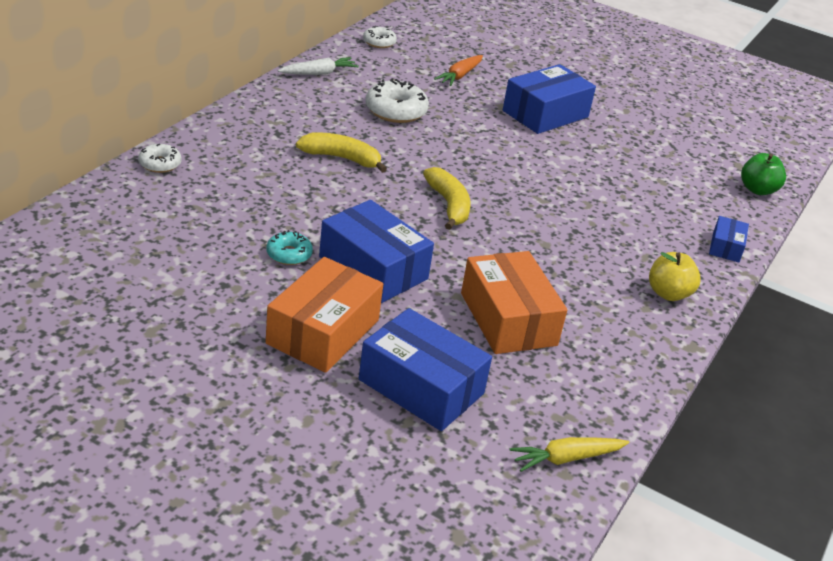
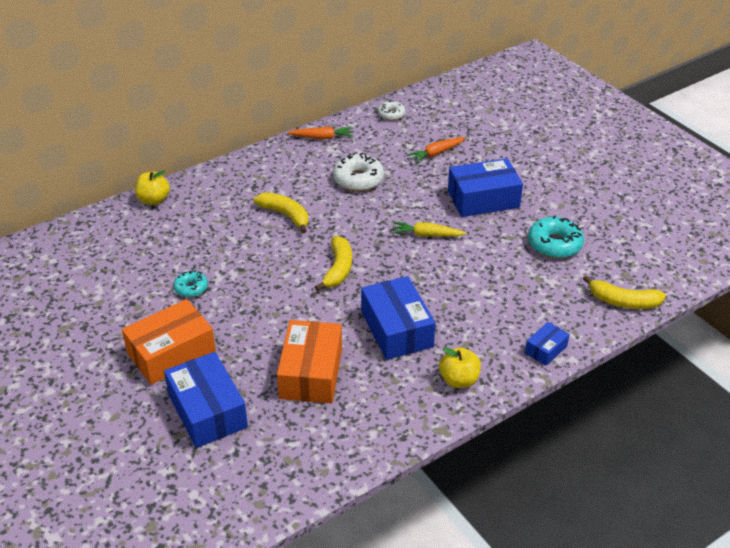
camera: 30 degrees right, 5 degrees up
(160, 164) = (153, 200): white donut -> yellow apple
(318, 73) = (322, 137): white carrot -> orange carrot
(373, 268) = (242, 311): blue box -> blue box (396, 329)
(566, 458) = (269, 492): yellow carrot -> yellow carrot (427, 235)
(650, 147) = (554, 244): none -> turquoise donut
(757, 190) = (623, 302): green apple -> yellow banana

